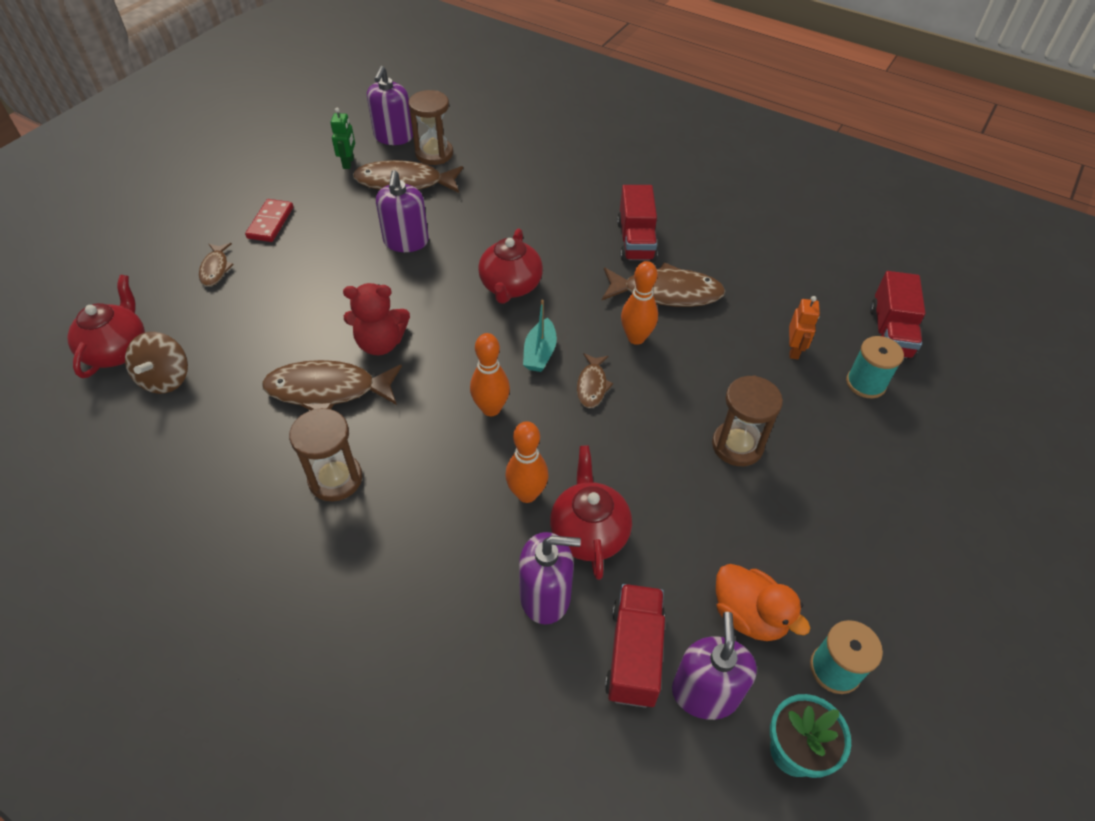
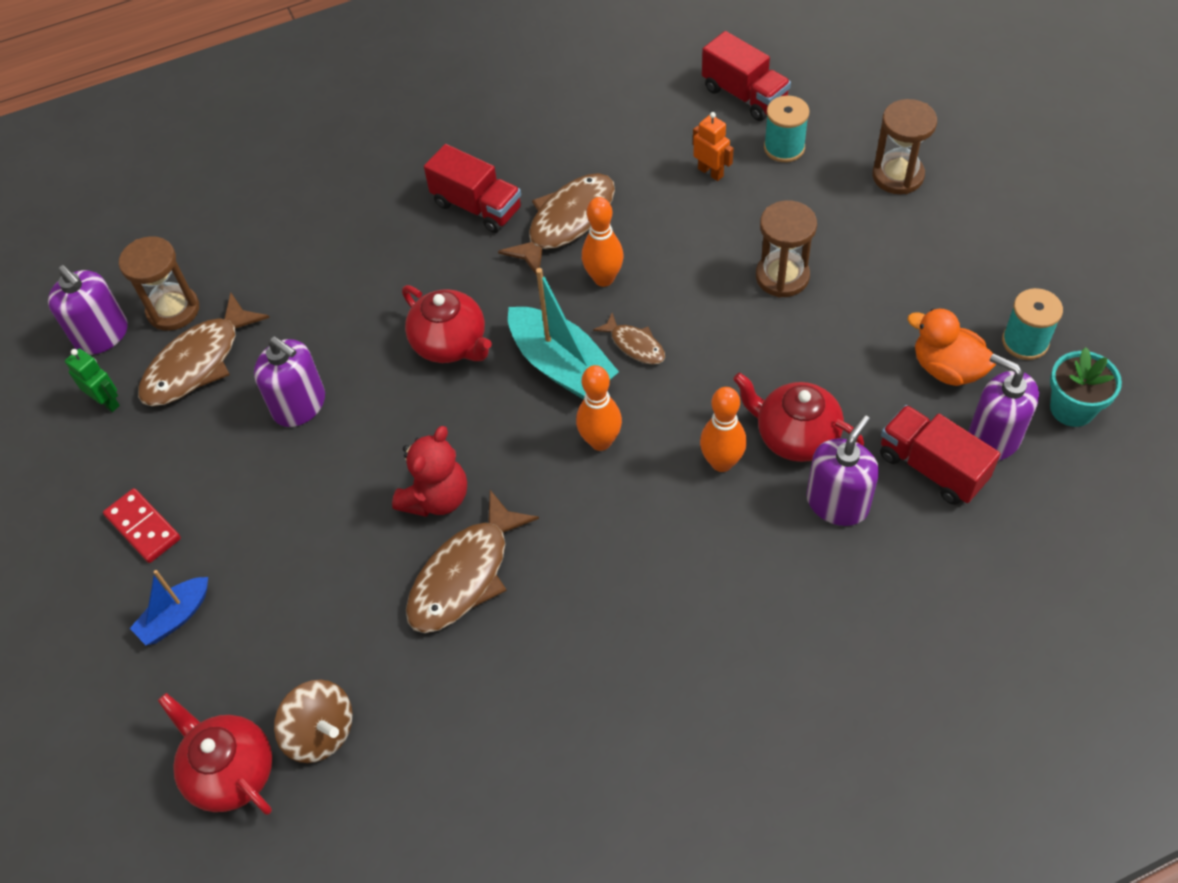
camera: 50 degrees left, 5 degrees up
(215, 269) = (175, 617): brown fish -> blue boat
(335, 479) = (589, 616): brown hourglass -> brown hourglass (898, 176)
(540, 353) = (561, 365): turquoise boat -> turquoise boat, size x1.74
(749, 615) = (947, 369): orange duck -> orange duck turned 135 degrees counterclockwise

